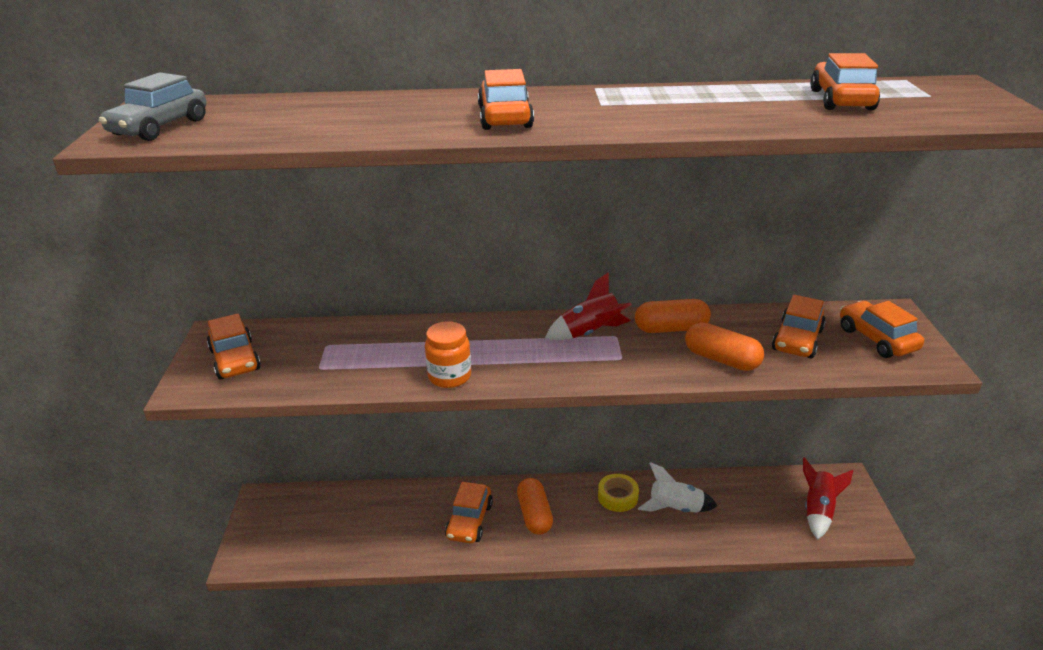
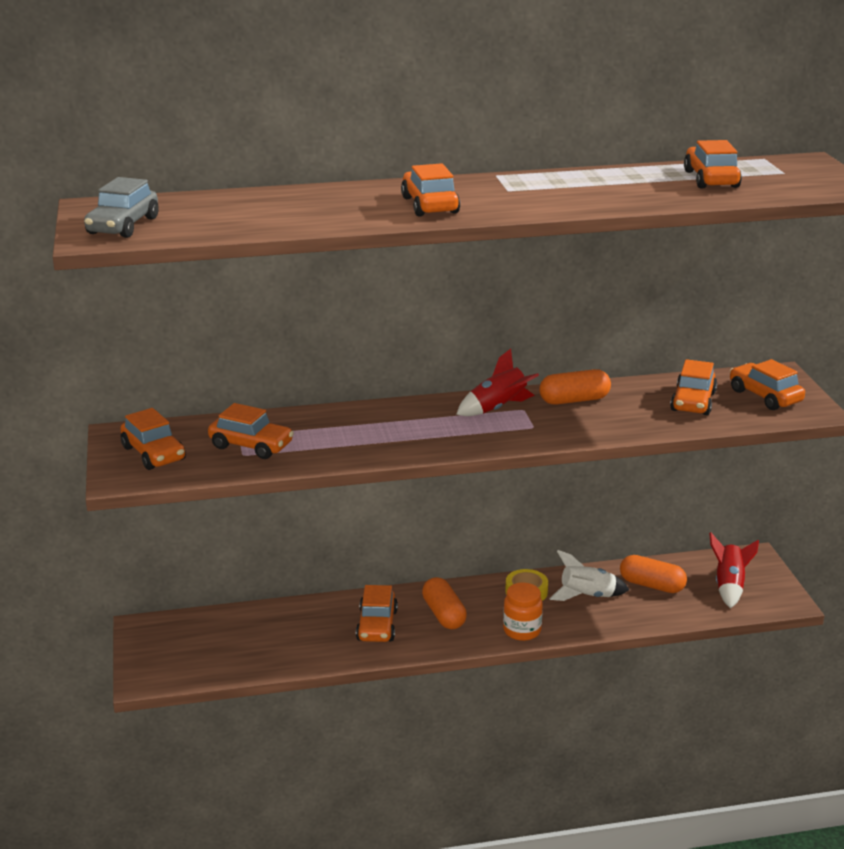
camera: 10 degrees left, 5 degrees down
(331, 358) = (251, 446): none -> orange car
(449, 376) = (375, 452): orange jar -> orange jar (522, 631)
(721, 359) = (626, 421): orange capsule -> orange capsule (652, 585)

